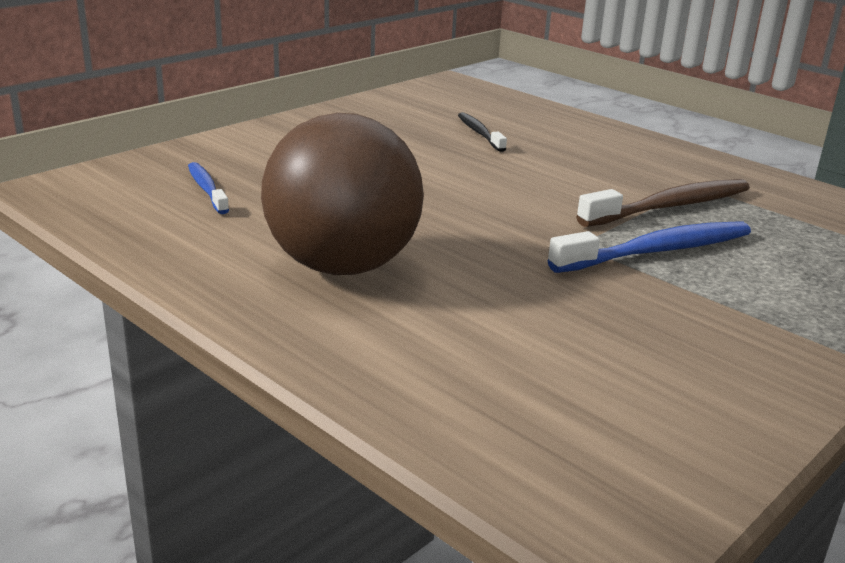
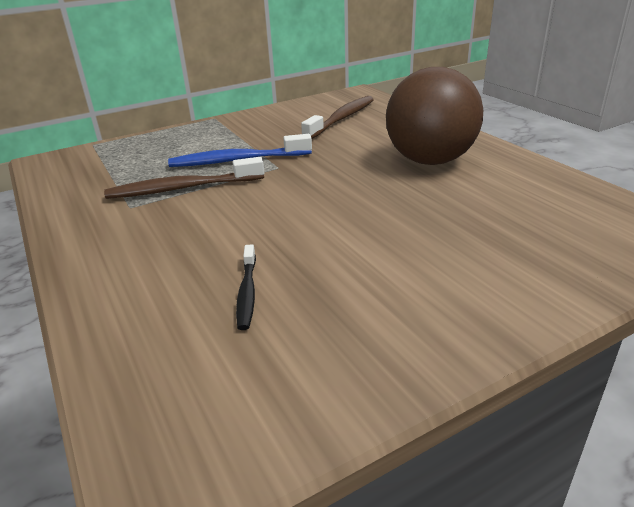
camera: 160 degrees left, 5 degrees up
(207, 189) = (541, 223): blue toothbrush -> none
(568, 374) = (342, 119): none -> brown toothbrush

